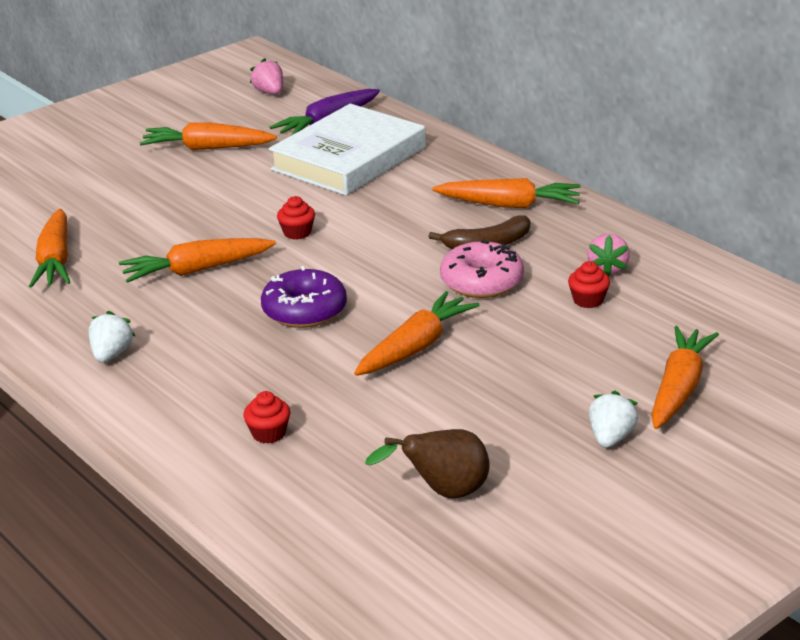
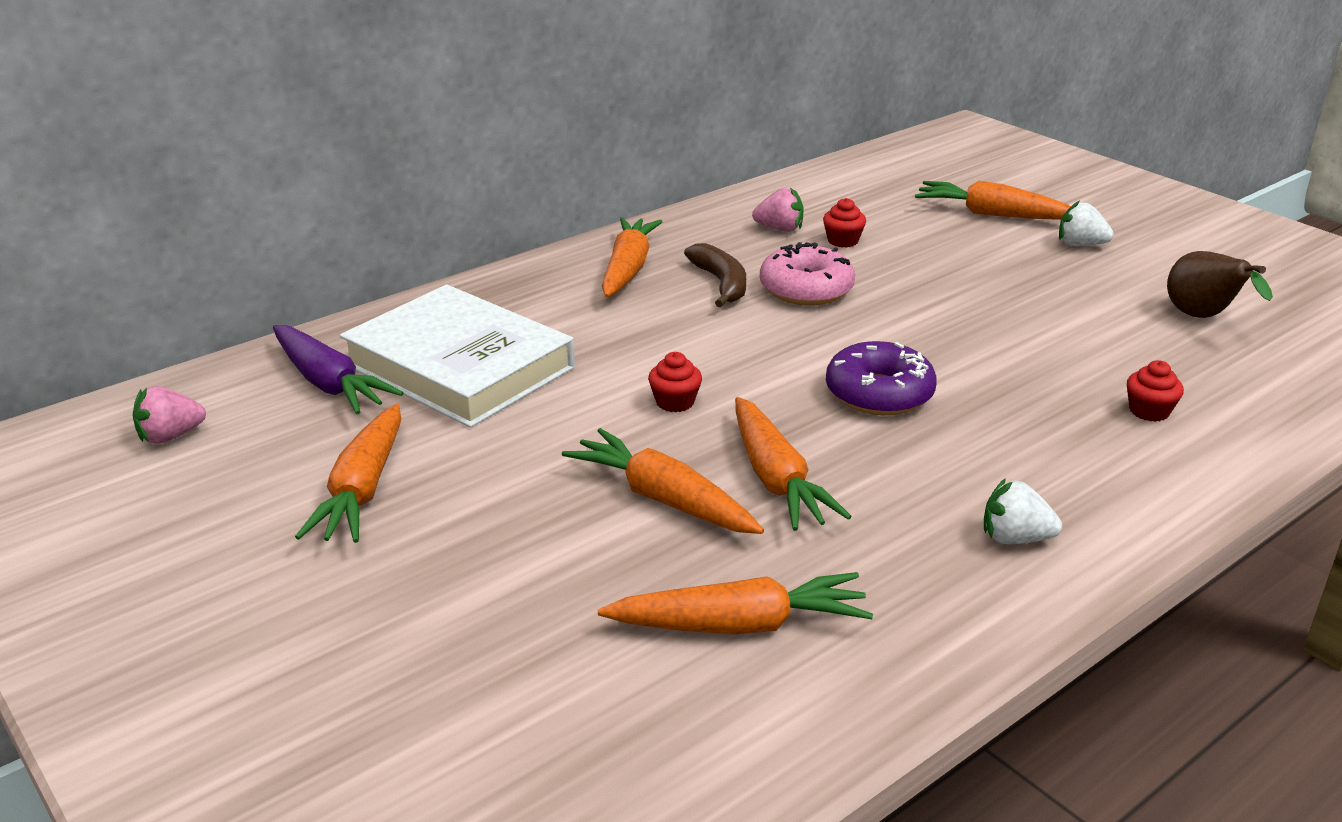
camera: 90 degrees left, 0 degrees up
(415, 347) = (949, 327): orange carrot -> orange carrot (663, 499)

